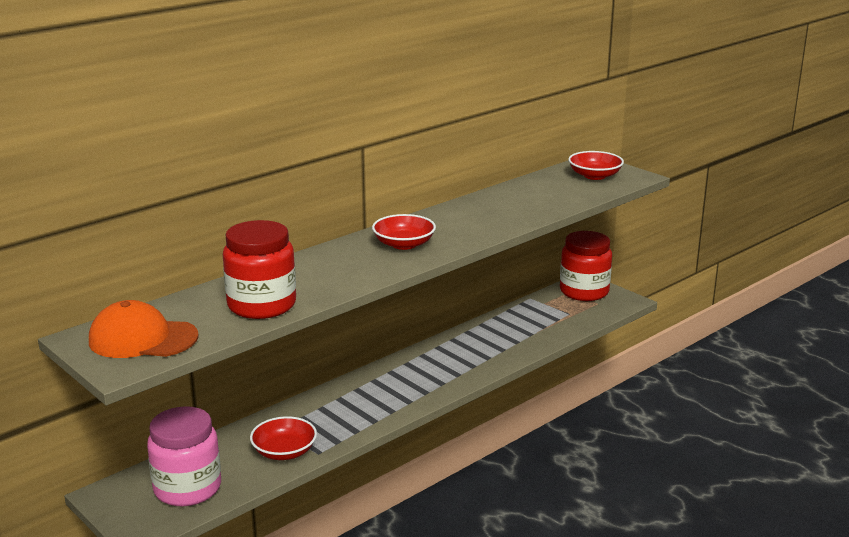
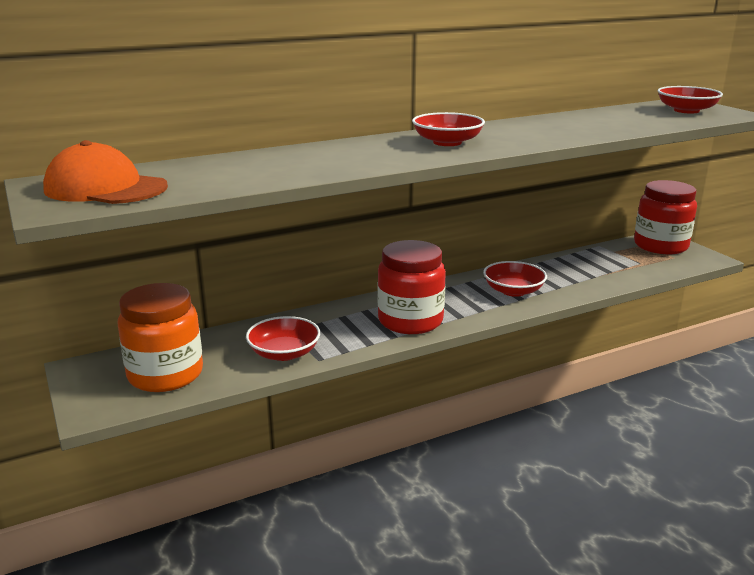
camera: 15 degrees right, 0 degrees up
(187, 488) = (165, 374): pink jar -> orange jar
(262, 305) = (257, 174): red jar -> red jar (410, 321)
(465, 359) = (513, 291): none -> red bowl

